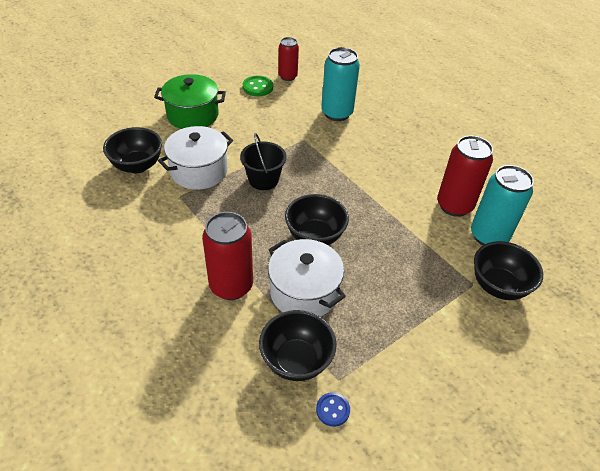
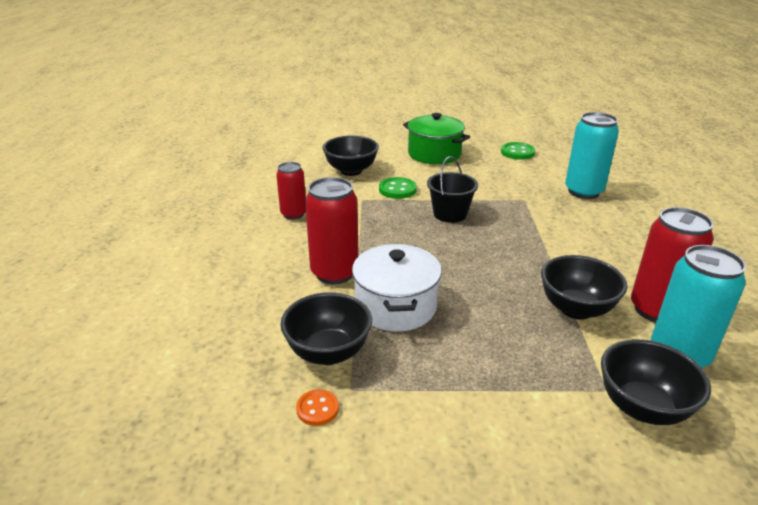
camera: 40 degrees right, 15 degrees down
(199, 171) = (397, 189): white pot -> green button
(288, 76) = (557, 153): red can -> red can (293, 214)
(315, 236) = (454, 271): black bowl -> black bowl (576, 309)
(332, 410) = (317, 409): blue button -> orange button

